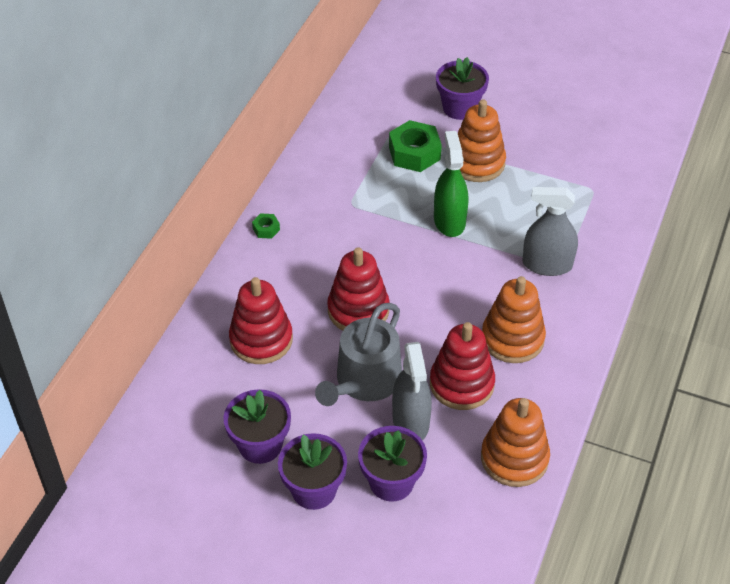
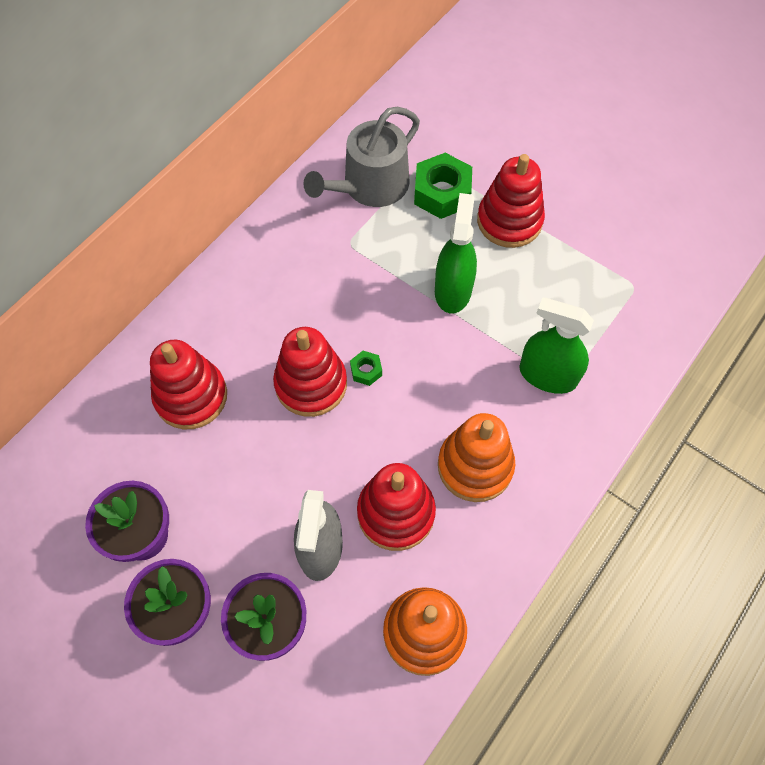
camera: 15 degrees right, 15 degrees up
(266, 229) = (245, 254): green nut -> green nut (366, 370)
(364, 381) = (286, 481): grey watering can -> grey watering can (370, 186)
(460, 108) = (513, 145): purple flower pot -> none
(477, 163) = (509, 221): orange stacking toy -> red stacking toy
(547, 265) = (548, 375): grey spray bottle -> green spray bottle

